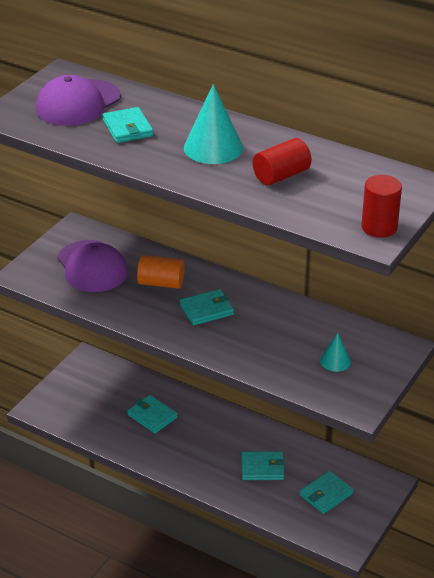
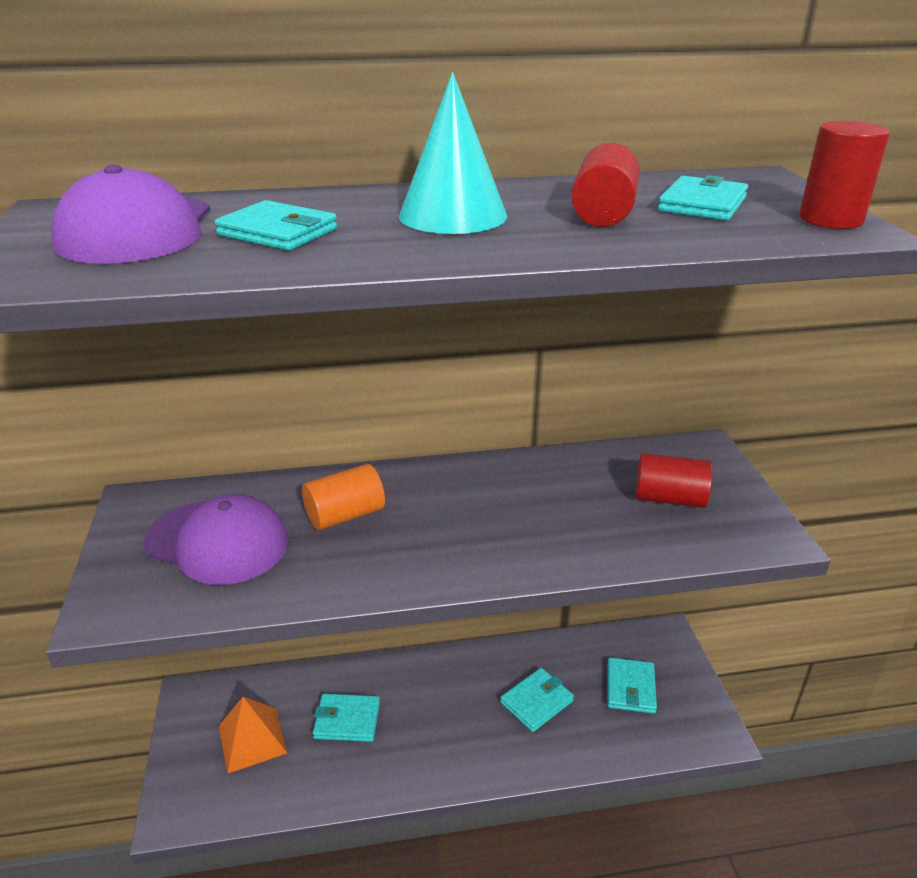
camera: 40 degrees left, 5 degrees down
(98, 397) = (252, 739): none -> orange pyramid
(206, 310) = (446, 518): turquoise wallet -> turquoise wallet (702, 204)
(335, 361) = (669, 498): turquoise cone -> red cylinder

